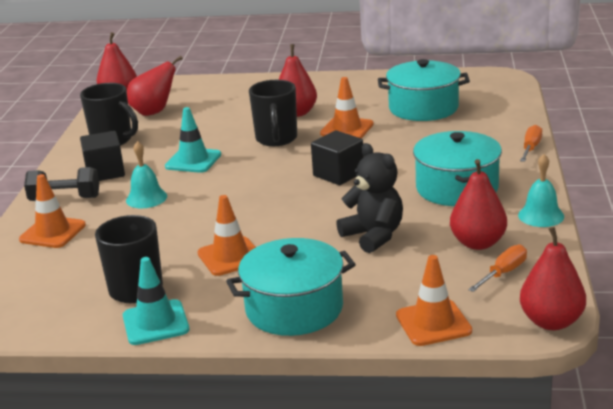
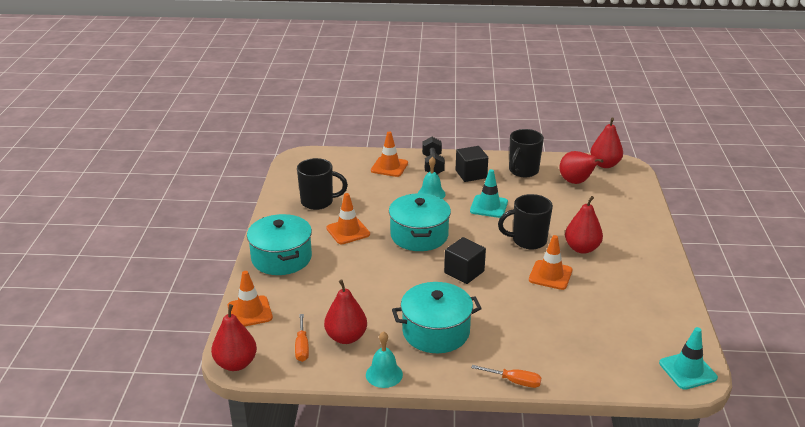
camera: 85 degrees right, 5 degrees up
(155, 323) = (280, 212): turquoise traffic cone -> turquoise traffic cone (687, 370)
(373, 236) = (365, 289): black teddy bear -> none
(423, 108) = (601, 319): turquoise pot -> turquoise pot (419, 235)
(503, 273) = (302, 347): orange screwdriver -> orange screwdriver turned 45 degrees clockwise

